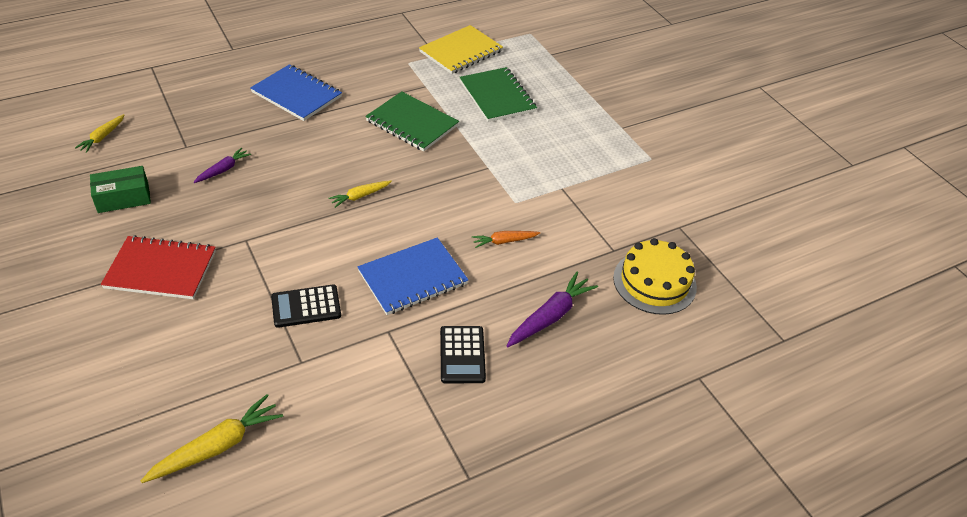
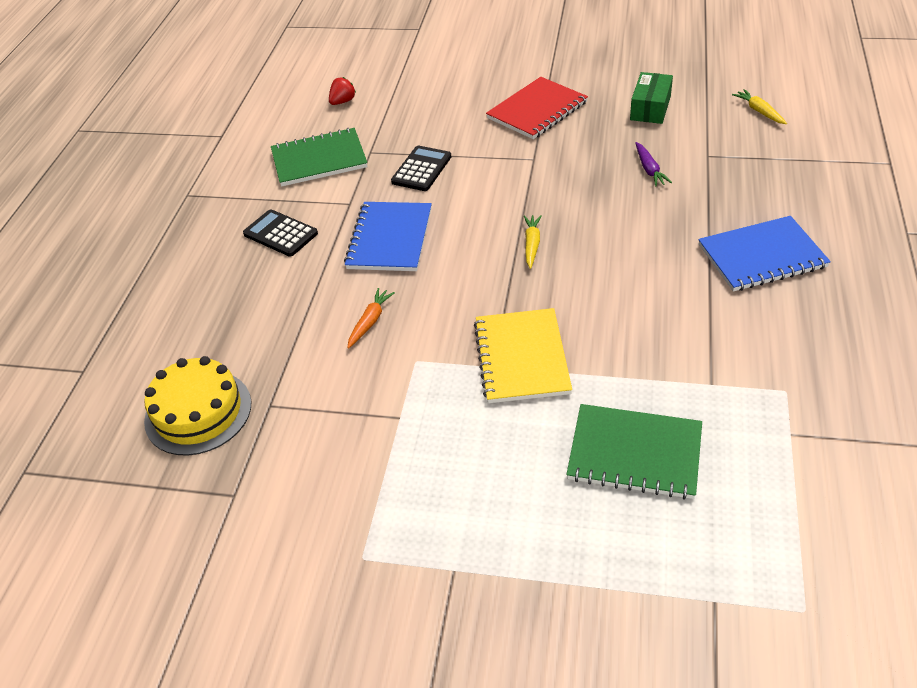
camera: 135 degrees right, 0 degrees up
(217, 446) = (343, 102): yellow carrot -> red strawberry
(412, 123) = (631, 334): green notebook -> green notebook (319, 159)
(461, 52) = (786, 470): yellow notebook -> yellow notebook (521, 357)
(550, 316) = (253, 307): purple carrot -> none

